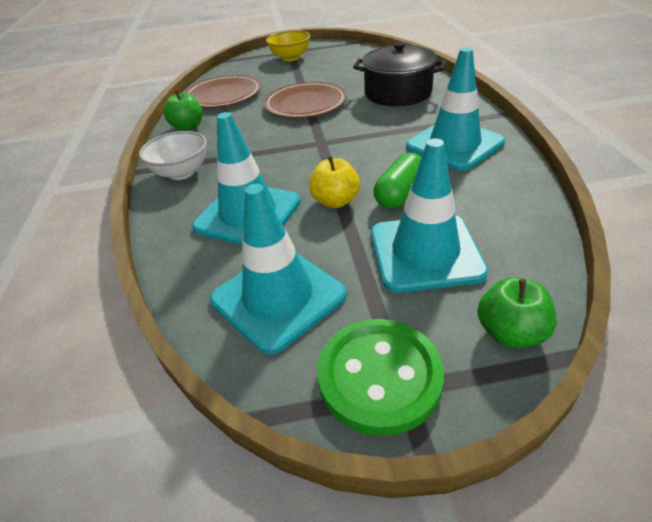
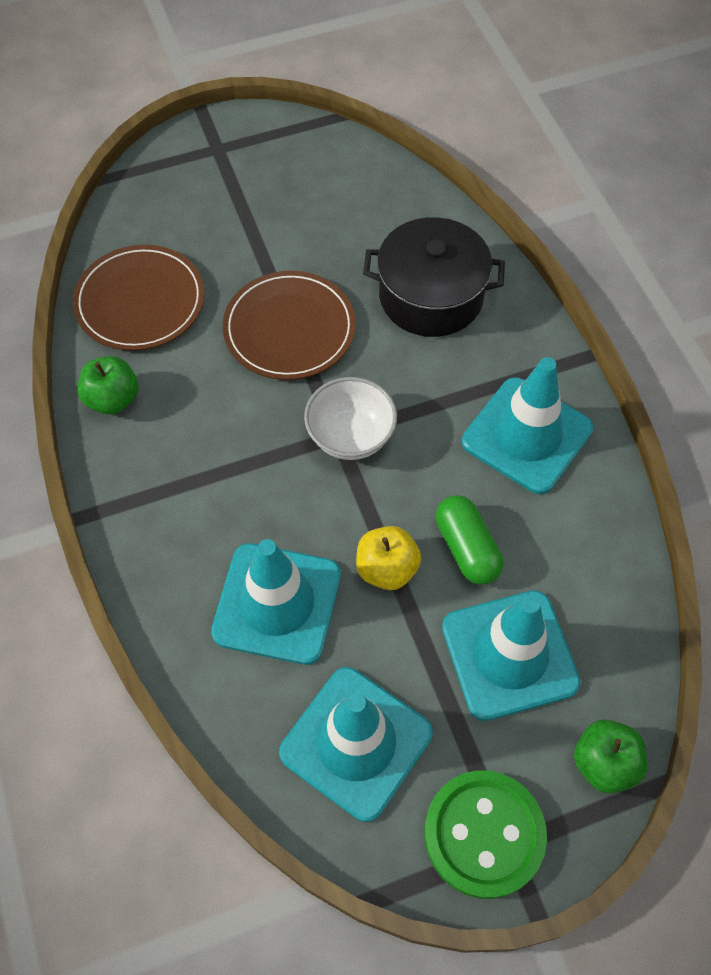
camera: 15 degrees left, 20 degrees up
(181, 173) = (149, 518): white bowl -> white bowl (350, 436)
(290, 58) = (225, 174): yellow bowl -> none
(400, 194) = (466, 548): green capsule -> green capsule turned 45 degrees counterclockwise

